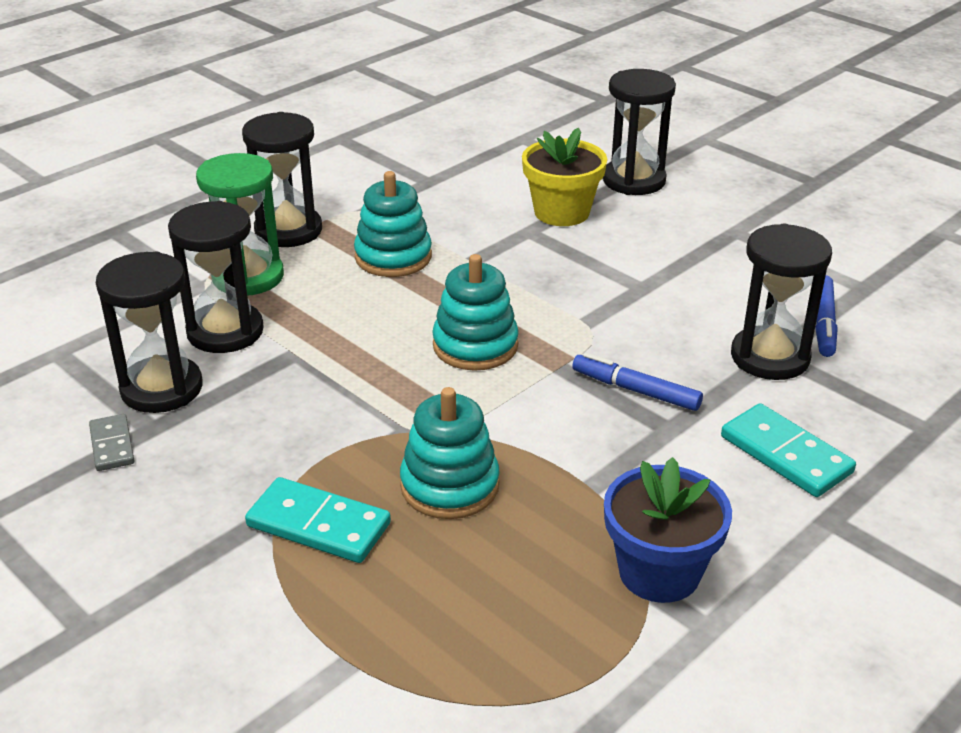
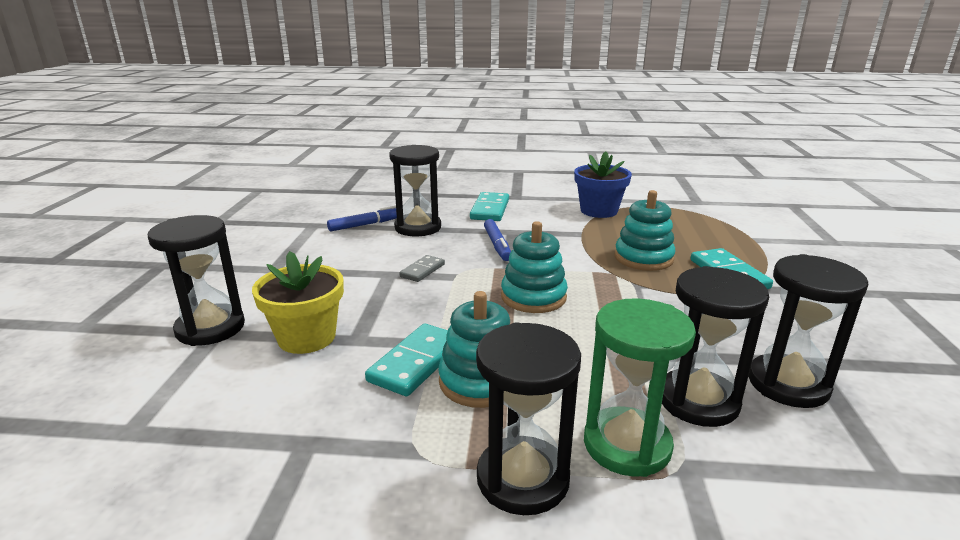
camera: 130 degrees left, 10 degrees down
(112, 445) = (849, 365): grey domino -> grey domino (422, 270)
(457, 242) = (416, 362): none -> turquoise domino

